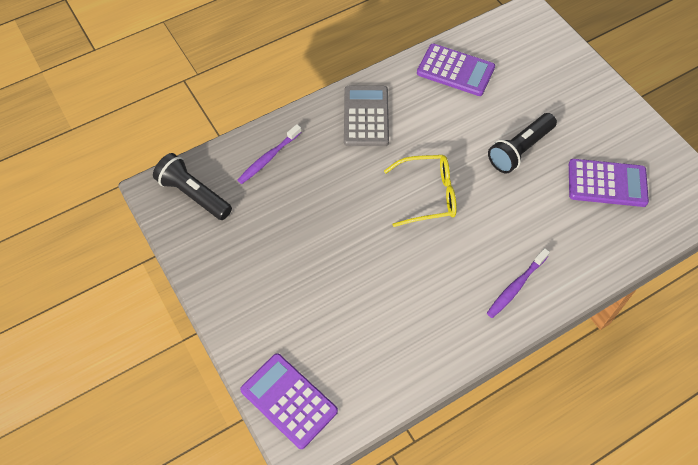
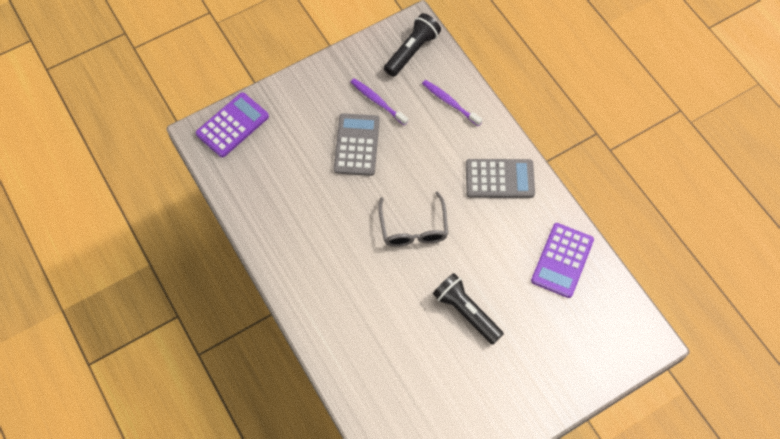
camera: 90 degrees right, 5 degrees up
(322, 252) = (356, 145): none -> grey calculator
(428, 195) = (413, 228): yellow glasses -> grey glasses
(516, 286) = (320, 294): purple toothbrush -> purple toothbrush (377, 101)
(607, 183) = (429, 389): purple calculator -> none

